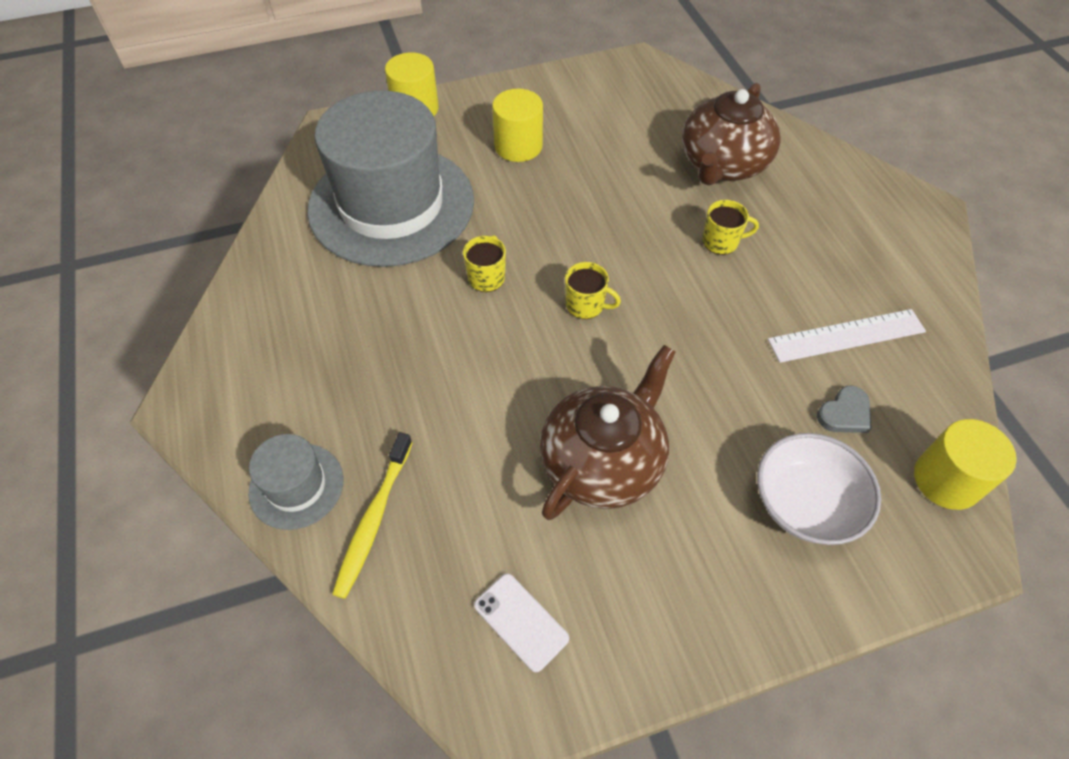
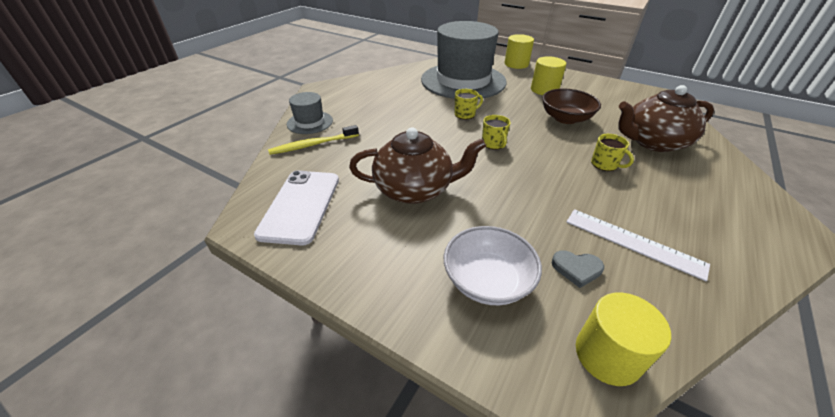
camera: 50 degrees right, 15 degrees down
(521, 621) = (300, 206): white phone -> white phone, size x1.85
(604, 189) = (565, 118): none -> brown bowl

